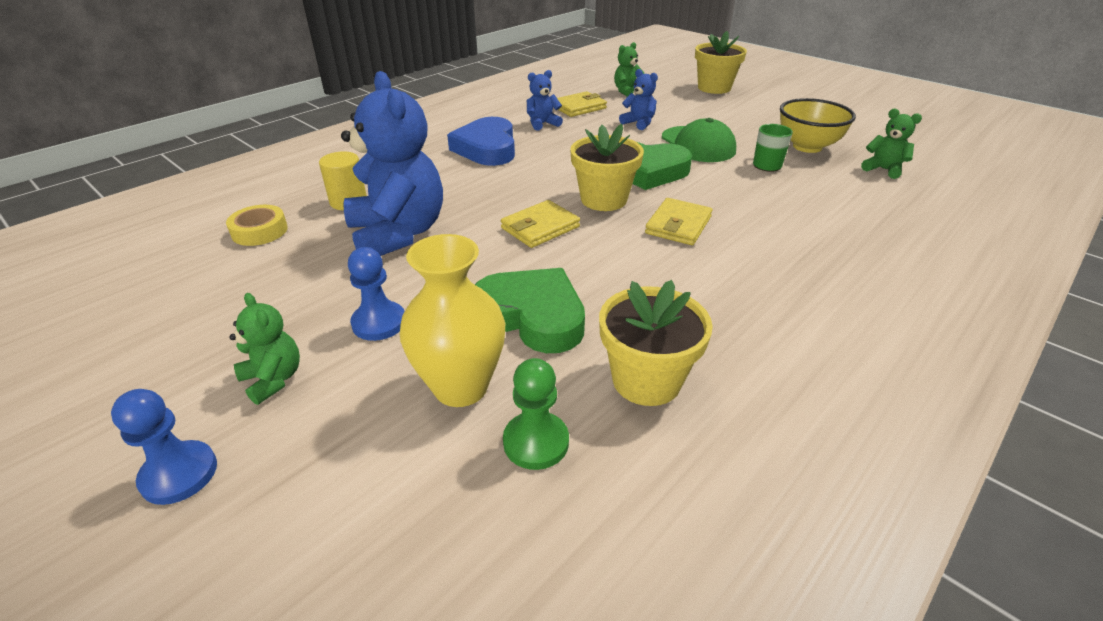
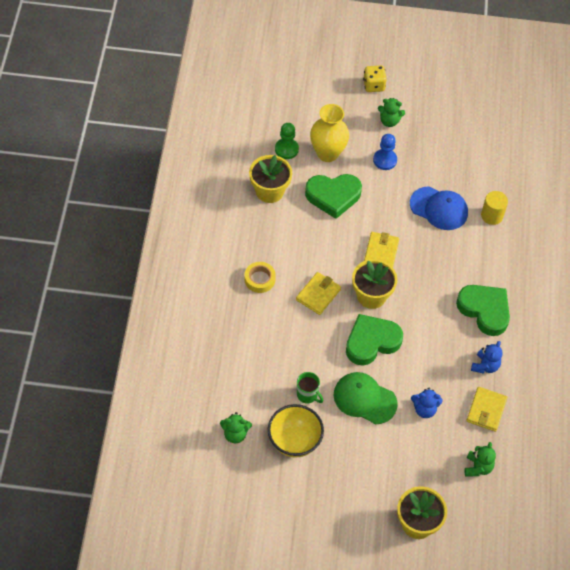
camera: 140 degrees right, 20 degrees up
(179, 474) = (373, 85): blue pawn -> yellow dice
(259, 231) = (500, 173): yellow tape -> yellow tape (259, 279)
(398, 234) = (439, 208): blue teddy bear -> blue cap
(487, 148) = (484, 310): blue heart -> green heart
(678, 225) = (318, 295): yellow wallet -> yellow wallet turned 45 degrees clockwise

